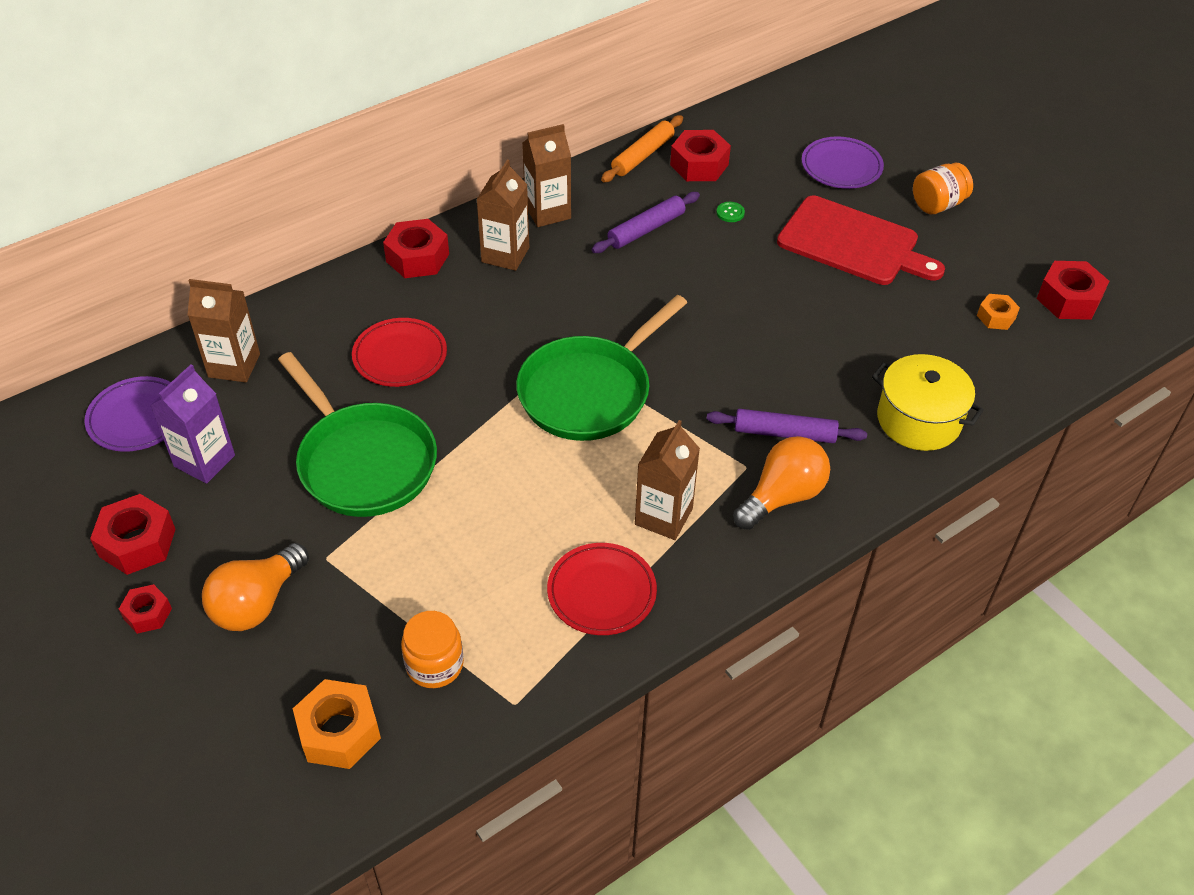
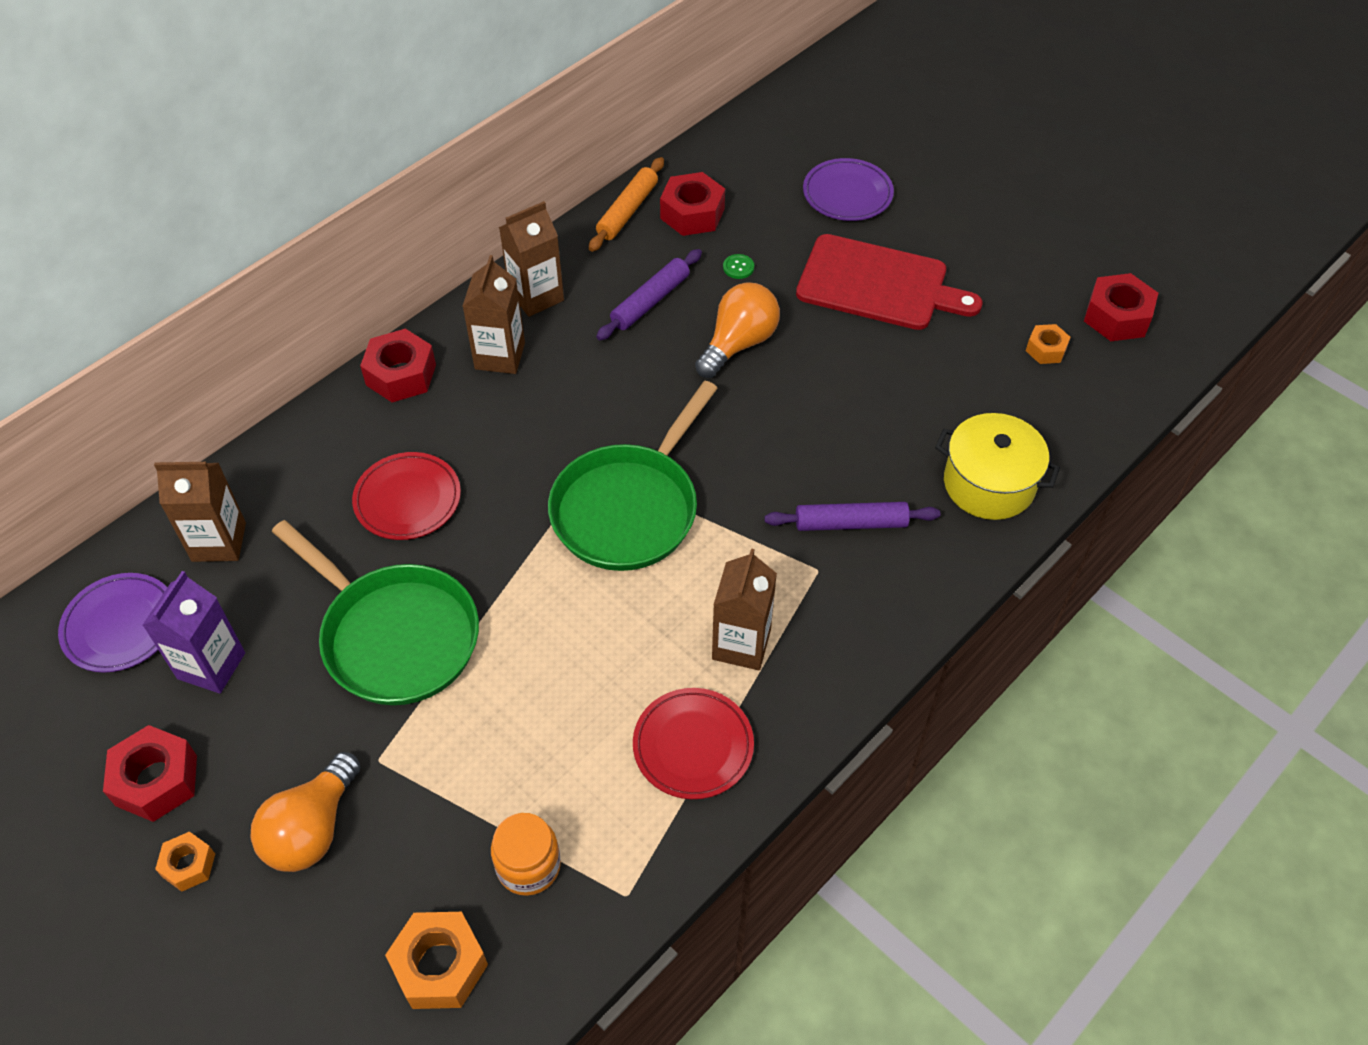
camera: 10 degrees left, 5 degrees up
(148, 614) = (188, 865): red nut -> orange nut
(782, 496) = (863, 598): orange light bulb -> orange light bulb (738, 343)
(937, 204) = (959, 225): orange jar -> none

